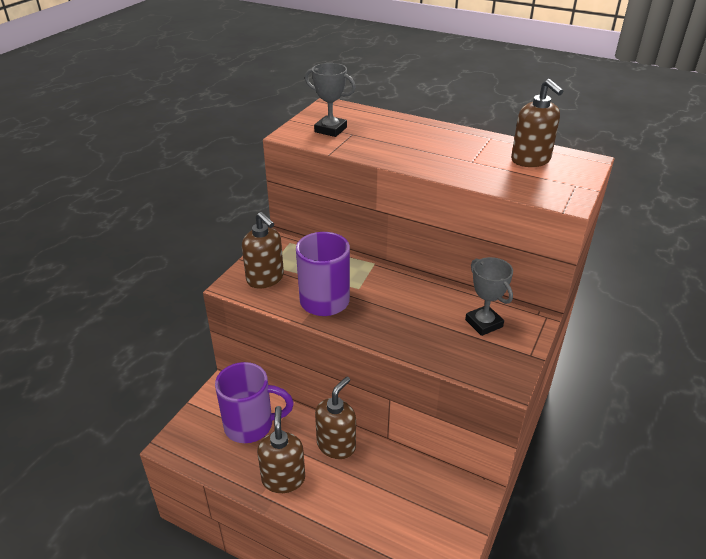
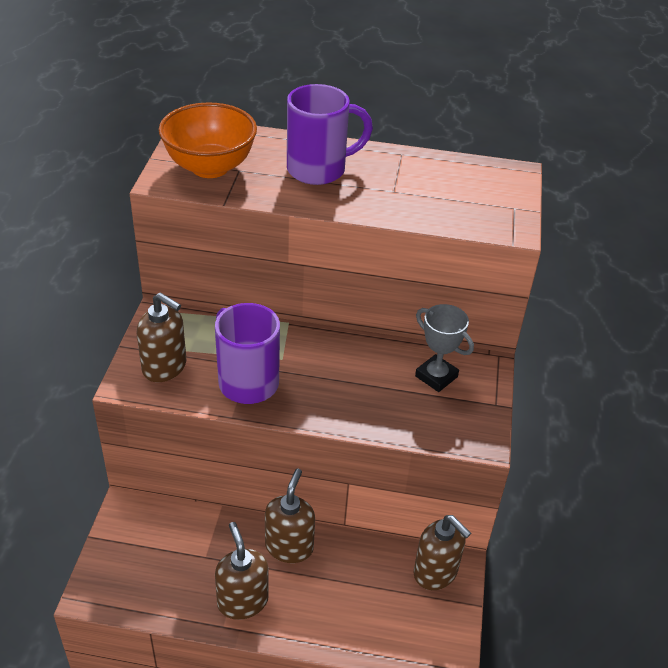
camera: 20 degrees left, 5 degrees up
(251, 425) = (179, 547): purple mug -> purple mug (318, 169)
(330, 130) = (210, 167): grey trophy -> orange bowl
(531, 160) = (457, 180): brown soap dispenser -> brown soap dispenser (435, 572)

